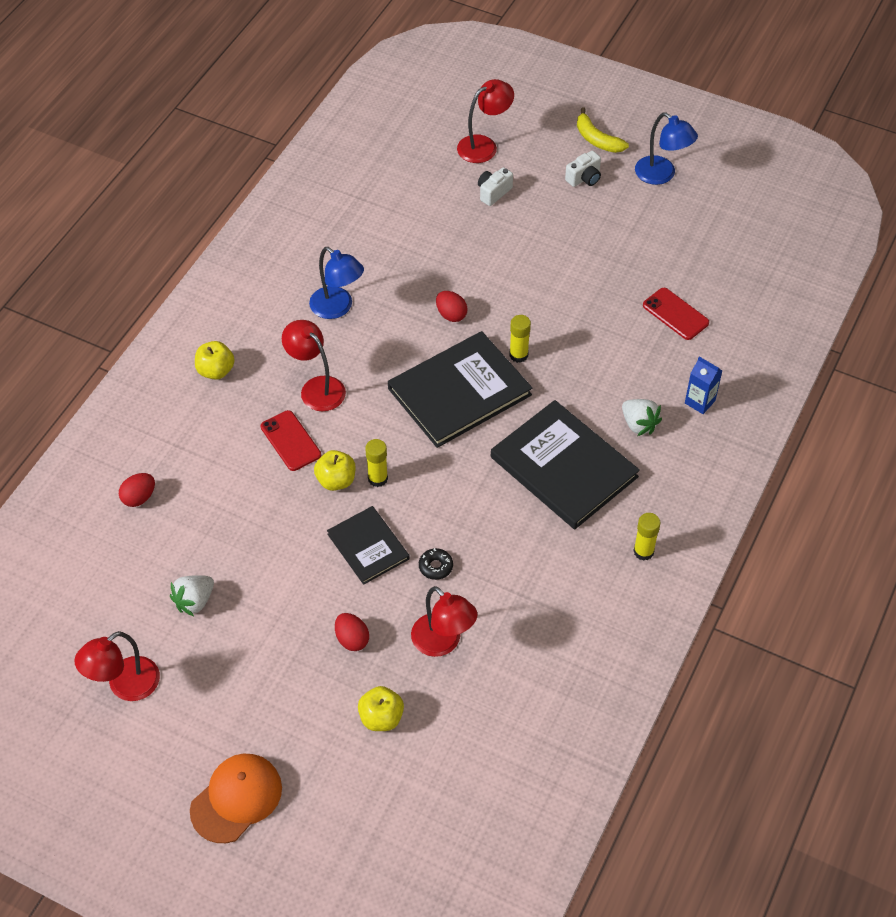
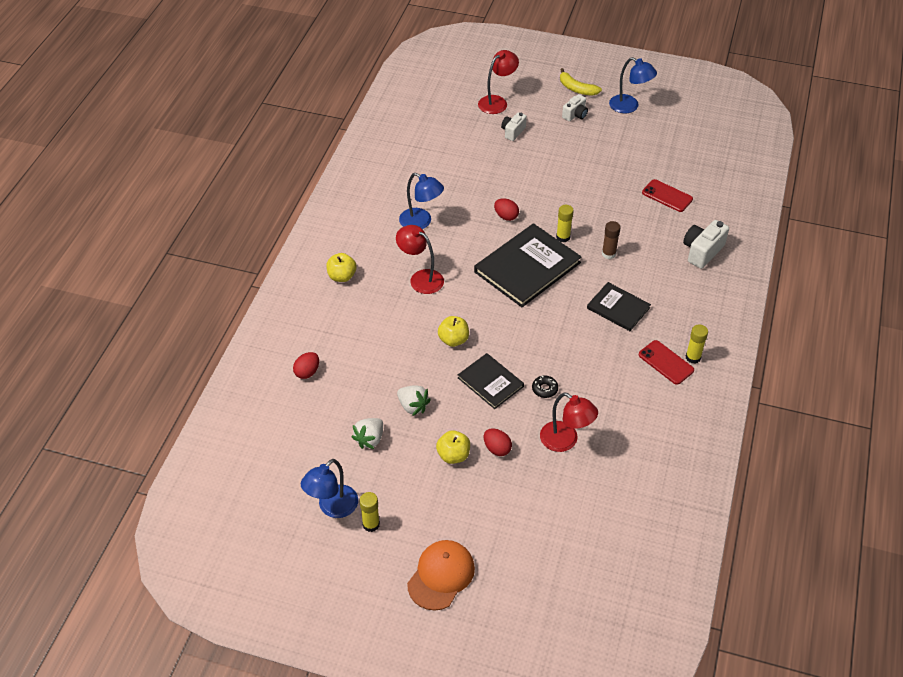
camera: 10 degrees left, 5 degrees down
(125, 686) = (332, 507): red lamp -> blue lamp
(290, 441) = (412, 317): red phone -> red phone (666, 362)
(377, 478) = (484, 334): yellow glue stick -> yellow glue stick (371, 524)
(381, 718) = (535, 501): yellow apple -> yellow apple (453, 455)
(564, 467) = (618, 308): black book -> black book, size x0.57
(573, 387) = (608, 254): none -> brown glue stick
(639, 424) = (663, 272): white strawberry -> white strawberry (413, 406)
(700, 402) = (702, 251): blue carton -> white camera

